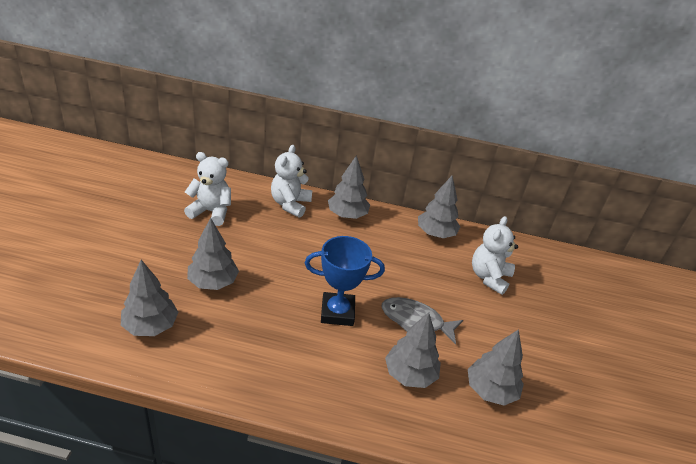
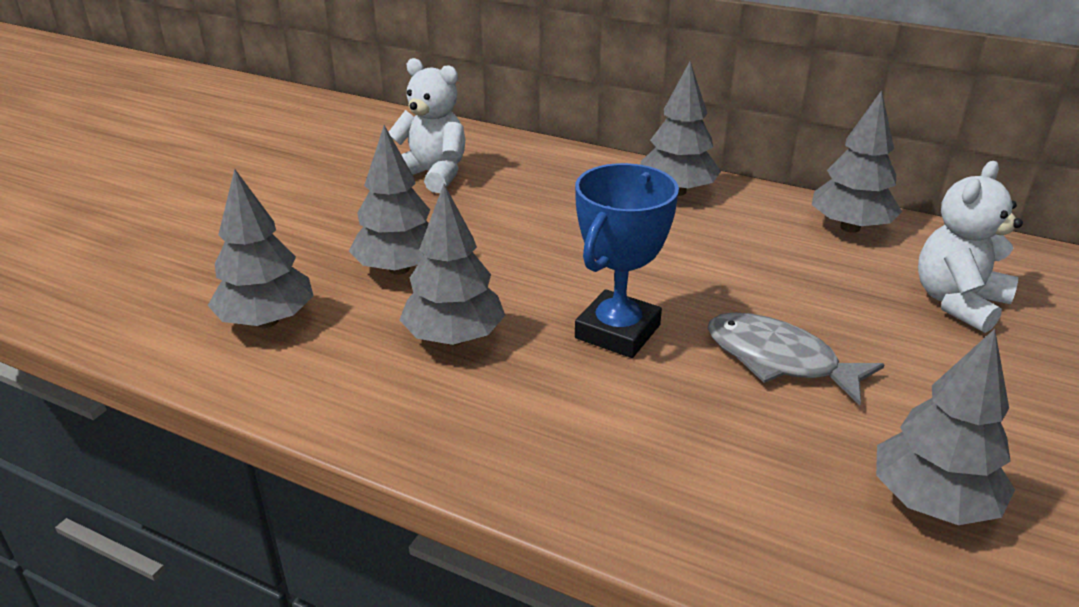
camera: 20 degrees right, 5 degrees down
(290, 204) = (575, 172): white teddy bear -> none
(337, 312) = (617, 331): blue trophy -> blue trophy turned 75 degrees counterclockwise
(410, 375) = (745, 450): grey tree -> grey tree (454, 338)

